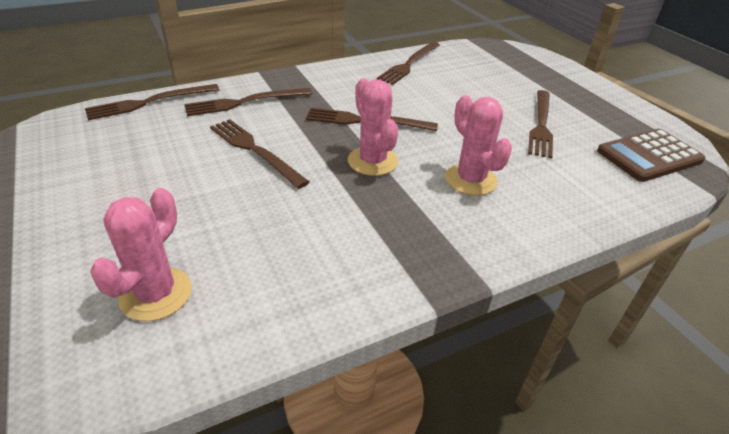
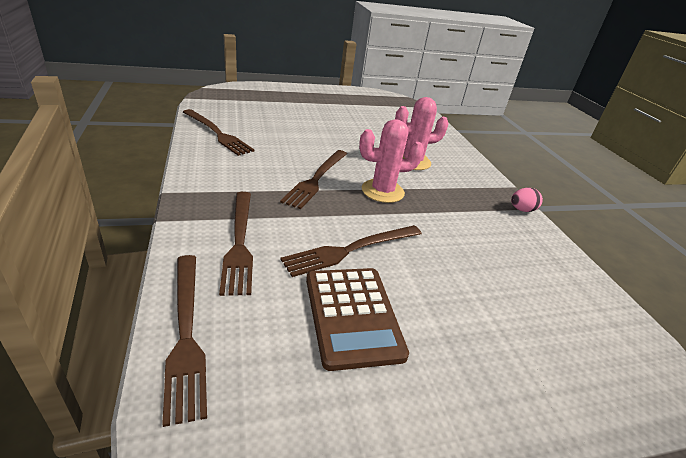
camera: 80 degrees left, 5 degrees down
(156, 294) = (568, 335): pink cactus -> none
(414, 285) = (521, 210): none -> pink egg
(541, 124) = (348, 119): brown fork -> none
(649, 156) = (393, 106): brown calculator -> brown calculator (353, 316)

